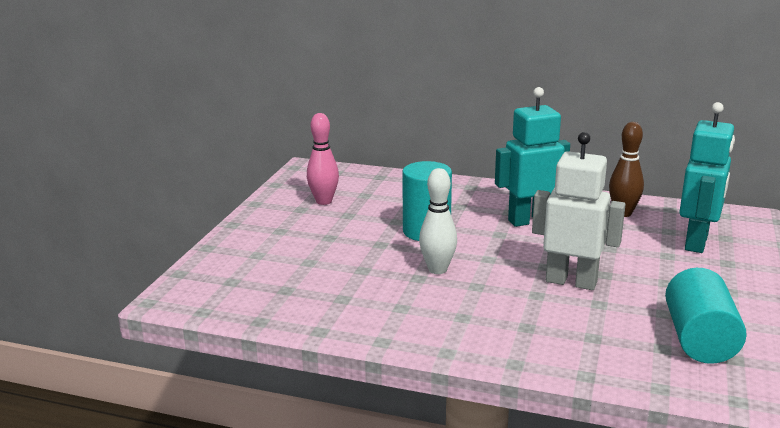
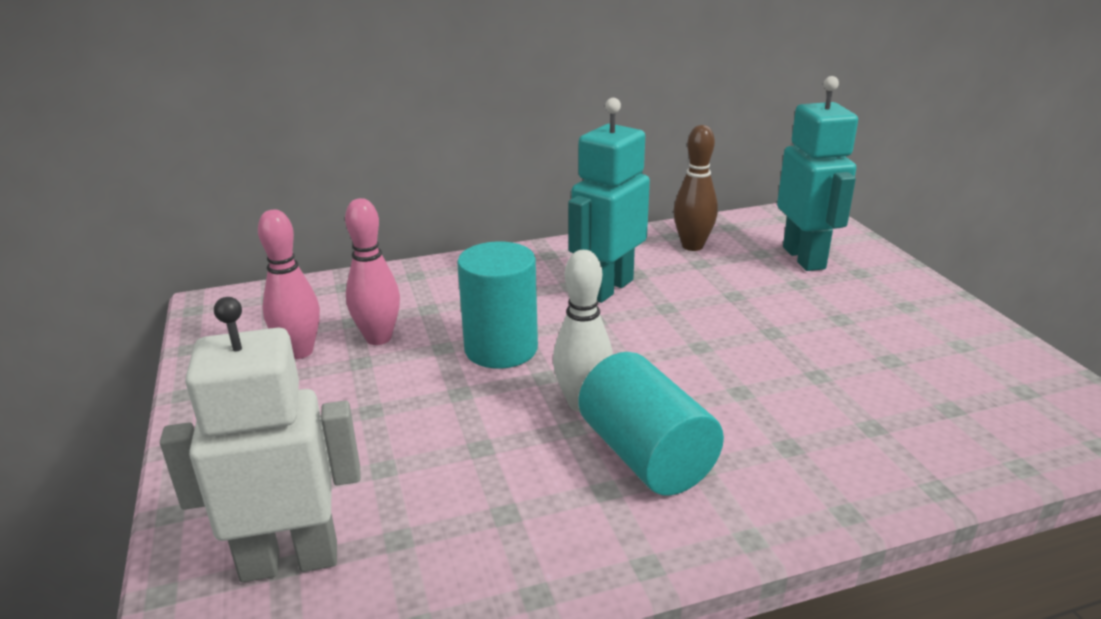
camera: 35 degrees left, 5 degrees up
(368, 207) = (378, 338): none -> pink bowling pin
(571, 281) = (753, 356): white robot -> white robot (289, 560)
(699, 339) = (965, 380): turquoise cylinder -> turquoise cylinder (646, 455)

